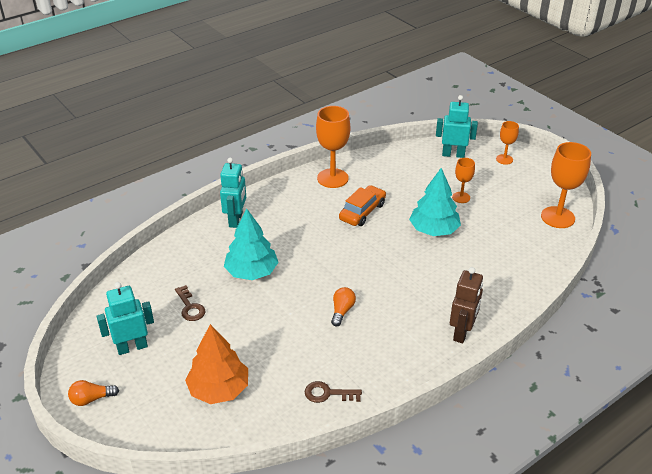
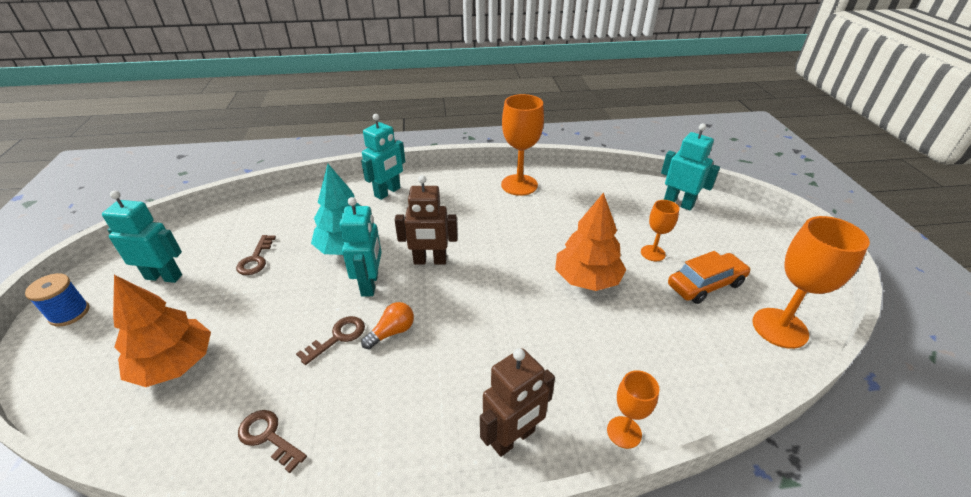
camera: 30 degrees right, 0 degrees up
(91, 399) = (69, 313): orange light bulb -> blue spool
(296, 289) = (370, 284): none -> turquoise robot
(310, 328) = (338, 337): none -> brown key
(321, 258) = (430, 261): none -> brown robot
(362, 212) = (520, 228): orange car -> orange car (705, 284)
(434, 230) = (587, 279): turquoise tree -> orange tree
(504, 159) = (744, 228): orange goblet -> orange goblet (624, 432)

